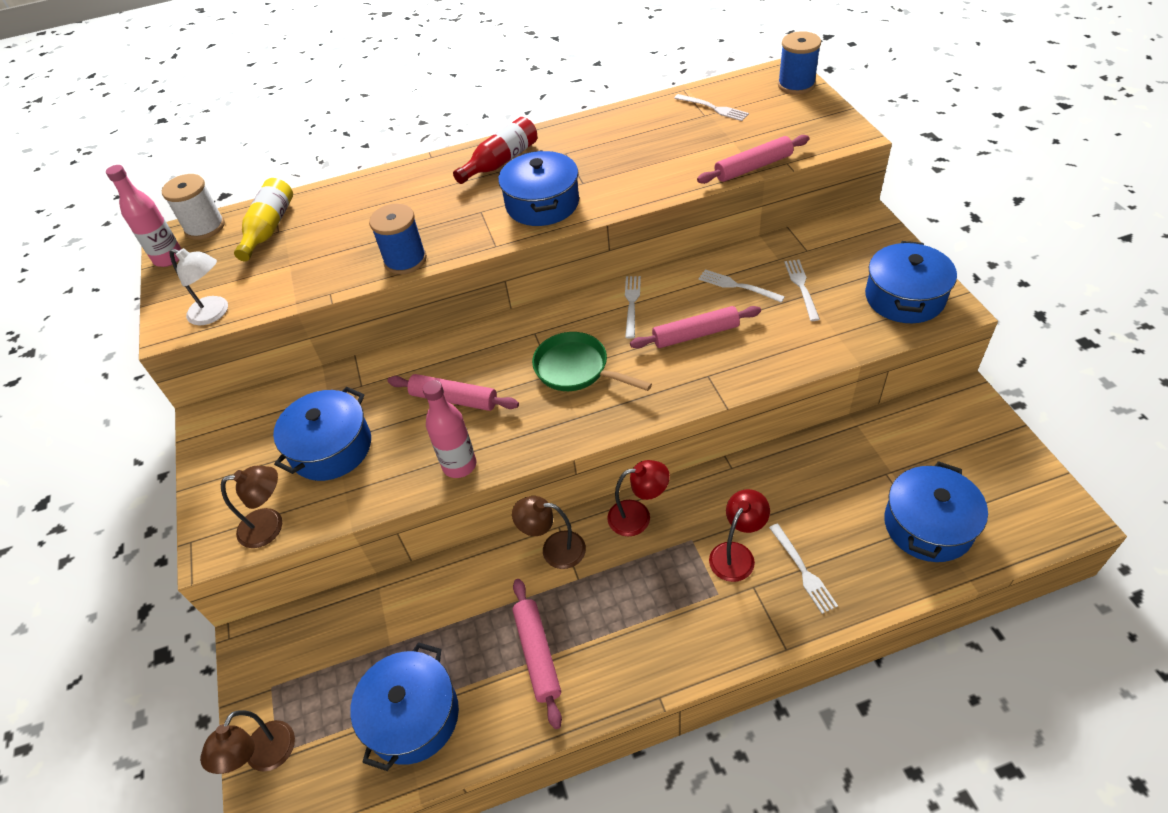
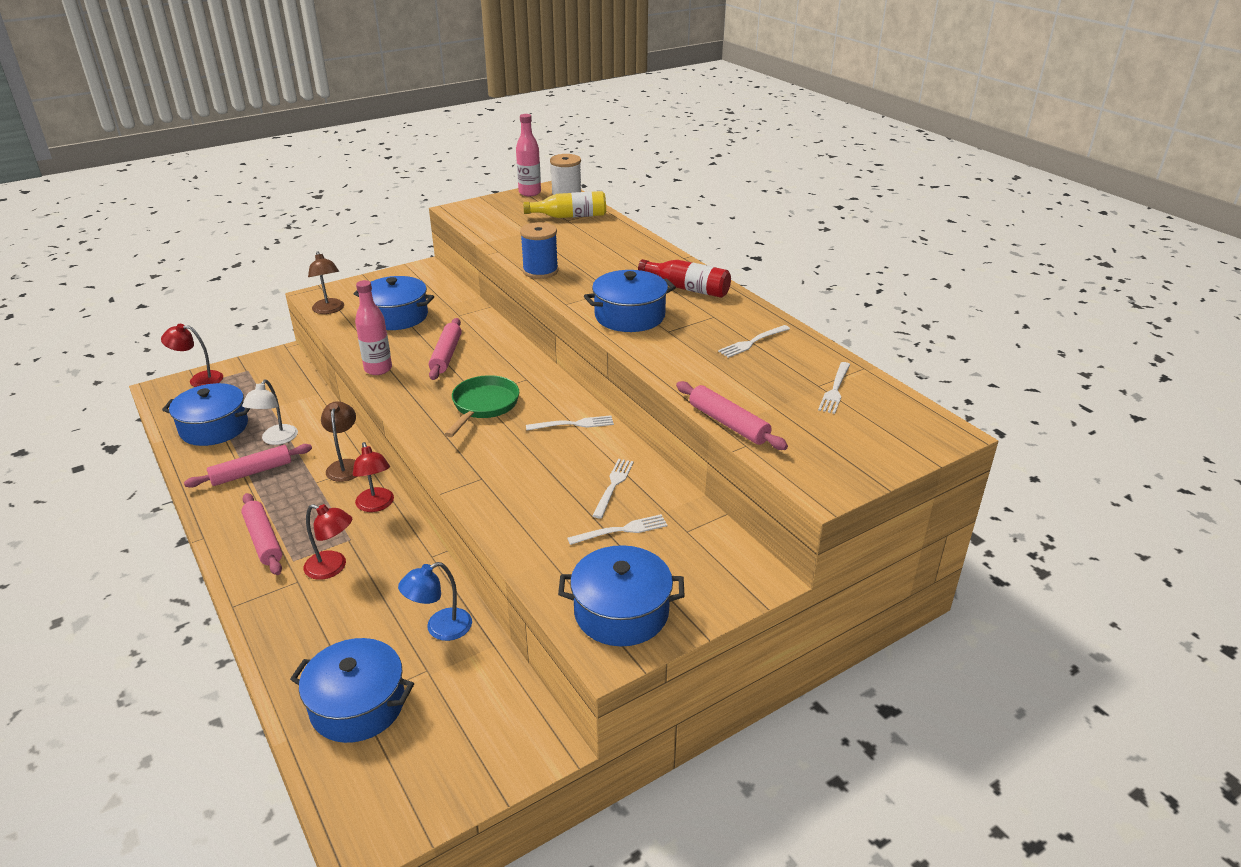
camera: 70 degrees right, 15 degrees down
(215, 313) = (473, 219): white lamp -> white lamp (276, 439)
(265, 757) = (199, 379): brown lamp -> red lamp
(695, 334) = (536, 465): pink rolling pin -> pink rolling pin (263, 540)
(796, 85) = (919, 443): blue spool -> none
(803, 571) = (310, 613): white fork -> white fork (752, 342)
(834, 462) = (440, 628): none -> blue lamp

